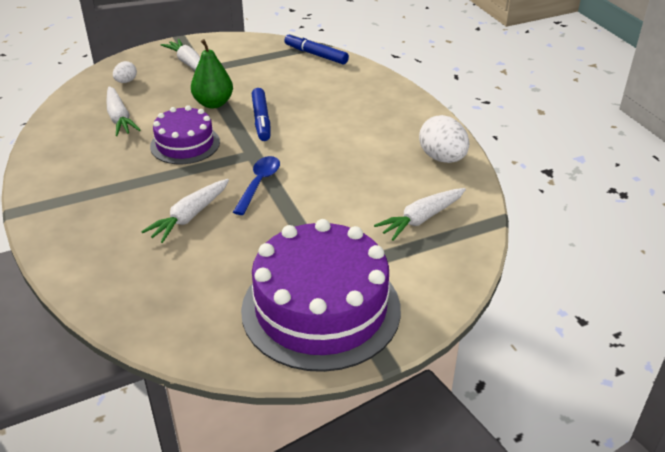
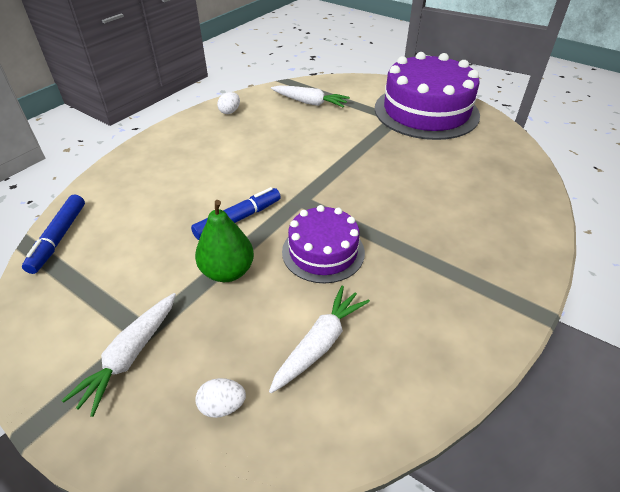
camera: 120 degrees left, 5 degrees up
(189, 216) = (414, 195): white carrot -> none
(259, 184) = (339, 178): blue spoon -> none
(442, 158) = (230, 111): white egg -> white egg, size x0.53

